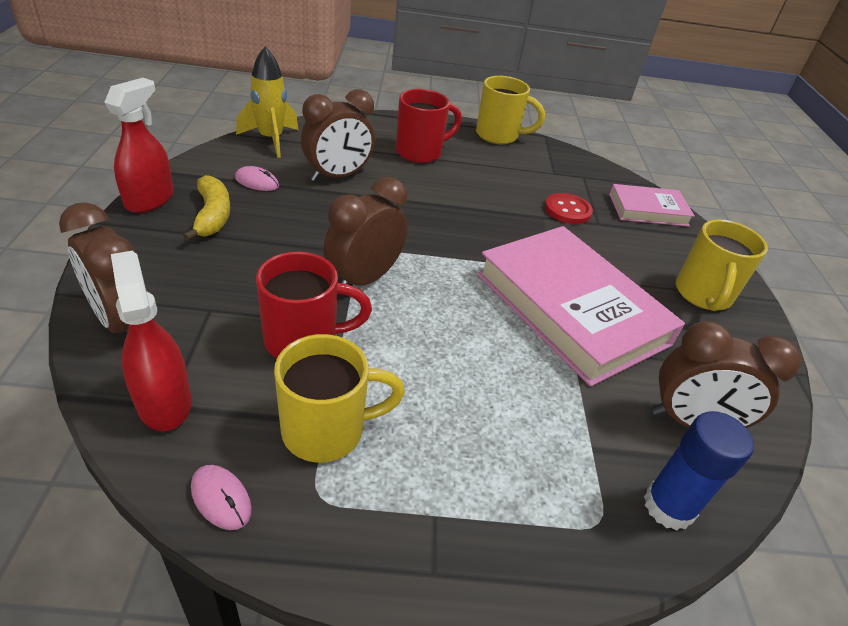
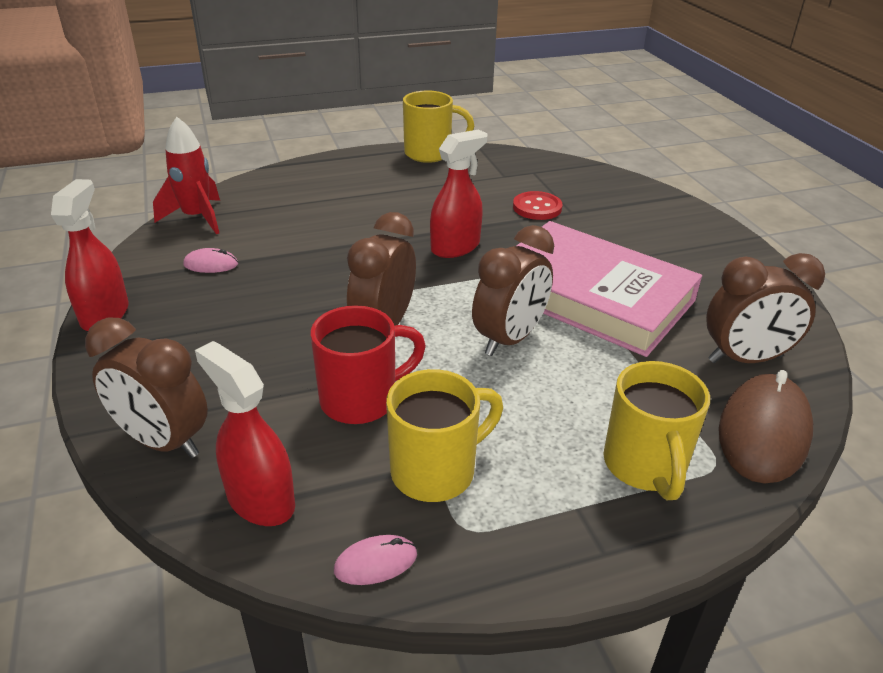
camera: 15 degrees left, 5 degrees down
(212, 216) = (186, 311): yellow banana -> none
(221, 498) = (375, 562): pink mouse -> pink mouse turned 45 degrees counterclockwise
(271, 140) = (197, 218): yellow rocket -> red rocket
(337, 176) = (293, 236): brown clock -> brown clock (509, 339)
(420, 152) = (362, 190): red mug -> none
(471, 226) = (455, 247): none -> red spray bottle
(648, 210) = (609, 187): pink book -> none
(668, 506) = (763, 432): blue glue stick -> brown mouse
(702, 295) = (697, 250): yellow mug -> yellow mug (645, 466)

